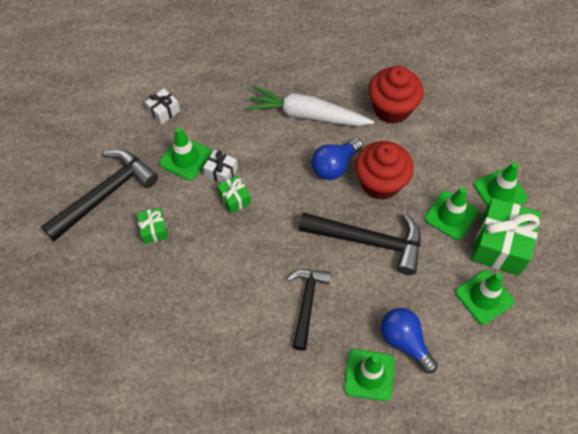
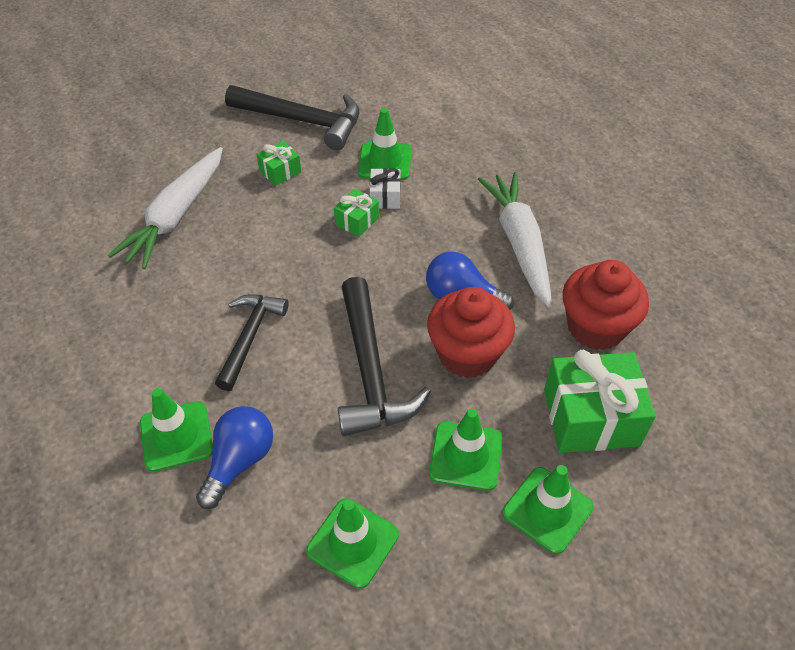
camera: 65 degrees right, 10 degrees down
(160, 318) = (176, 216): none -> white carrot
(164, 111) = (434, 123): white gift -> none
(307, 303) = (250, 337): black hammer -> black hammer turned 60 degrees counterclockwise
(500, 245) = (453, 539): green gift -> green gift (591, 417)

